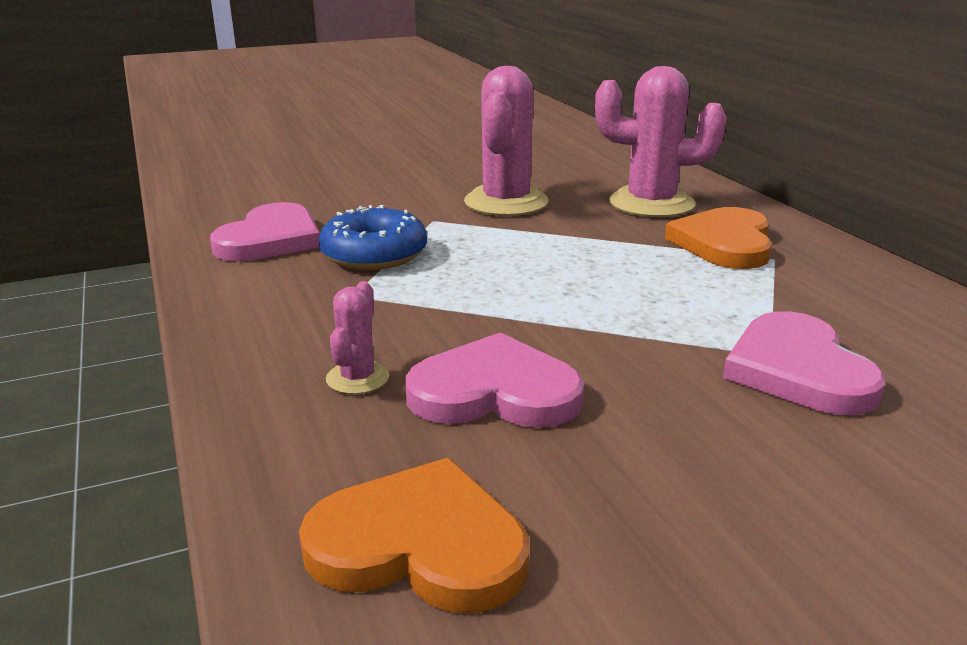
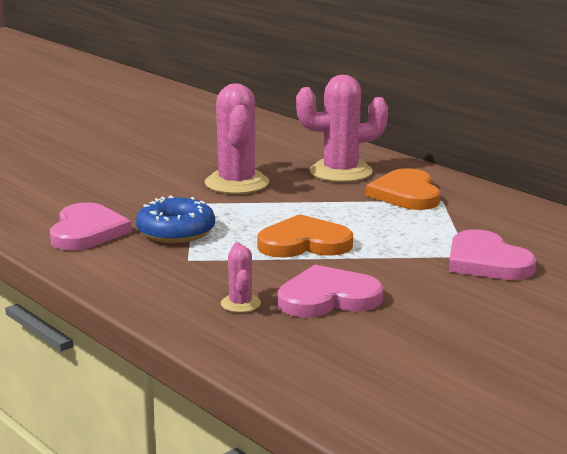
camera: 20 degrees left, 5 degrees down
(420, 545) = (346, 367): orange heart -> orange heart (304, 243)

